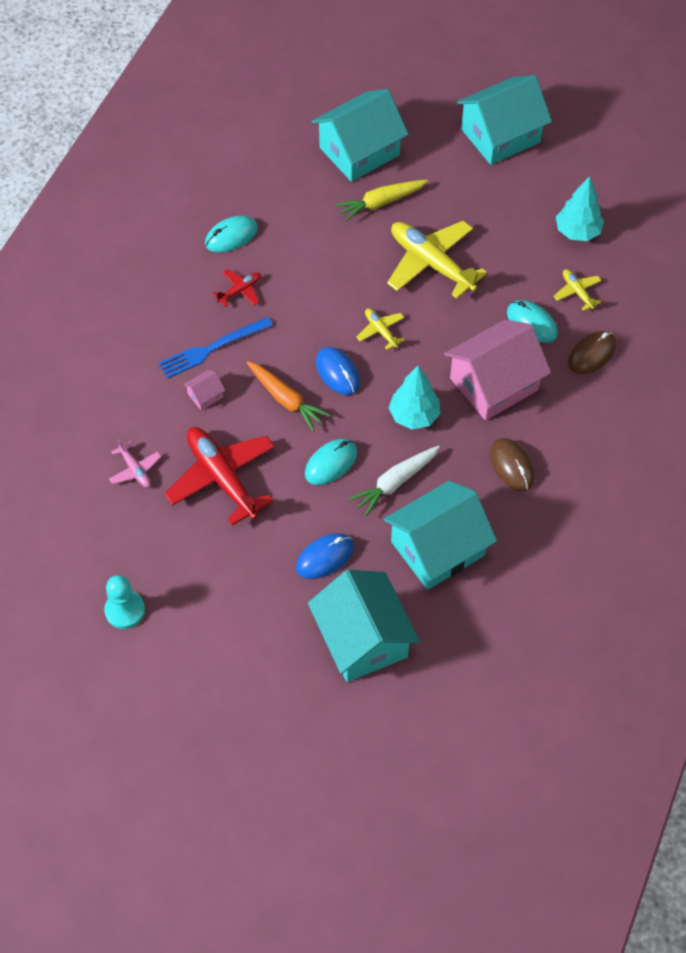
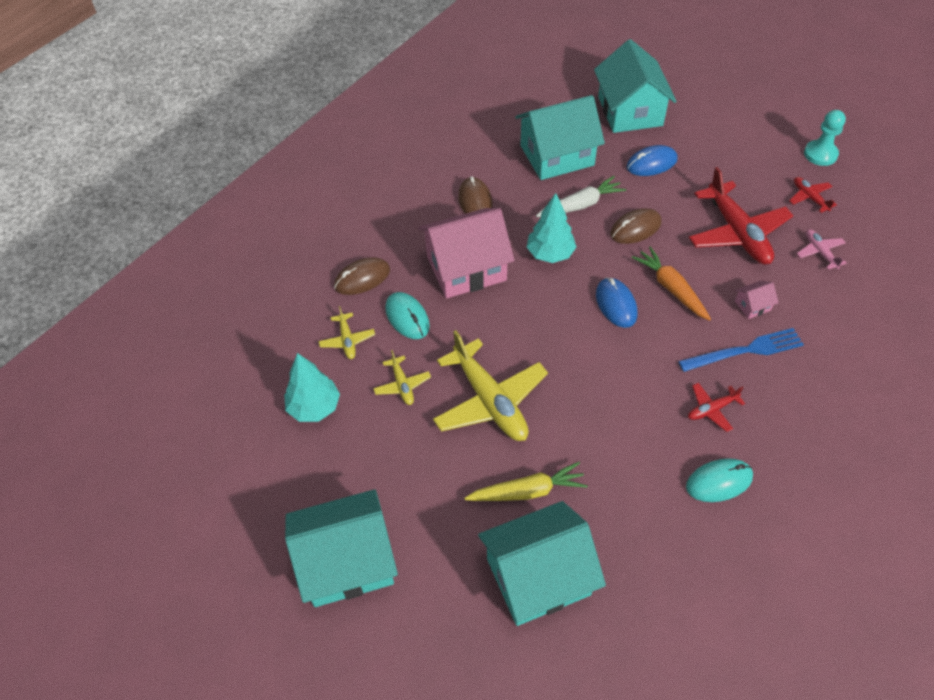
camera: 165 degrees left, 5 degrees down
(142, 541) = (809, 197): none -> red plane
(331, 463) = (635, 228): turquoise mouse -> brown mouse
(380, 331) = (563, 337): yellow plane -> yellow plane (402, 385)

